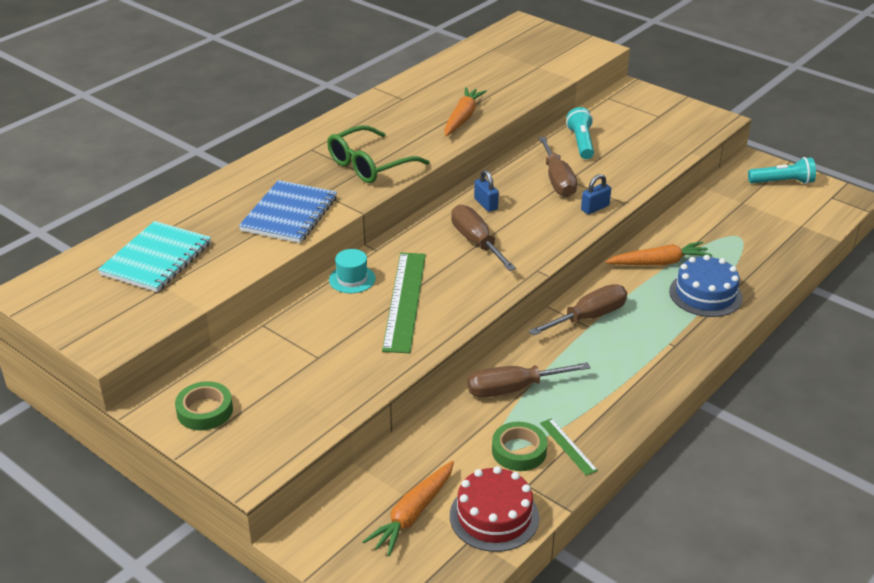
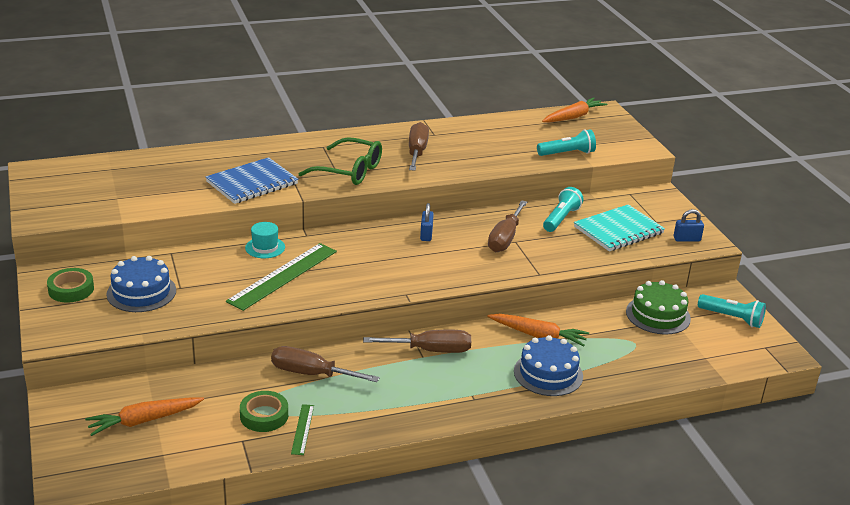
camera: 30 degrees right, 5 degrees down
(156, 259) = (133, 179): turquoise notebook -> turquoise notebook (618, 230)
(284, 380) = (141, 292): none -> blue cake
(369, 165) = (349, 171): green glasses -> green glasses turned 150 degrees counterclockwise
(462, 118) = (462, 162): orange carrot -> orange carrot (573, 117)
(476, 242) = (385, 257): brown screwdriver -> brown screwdriver (417, 152)
(494, 516) = (194, 448): red cake -> none
(541, 76) = (567, 153): none -> turquoise flashlight
(595, 208) = (509, 269): blue padlock -> blue padlock (687, 239)
(727, 203) = (658, 315): none -> green cake

